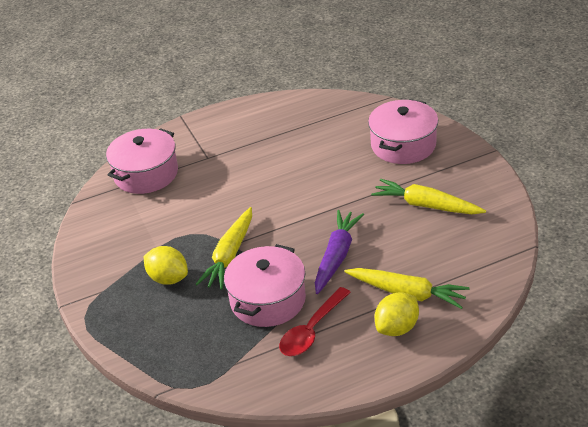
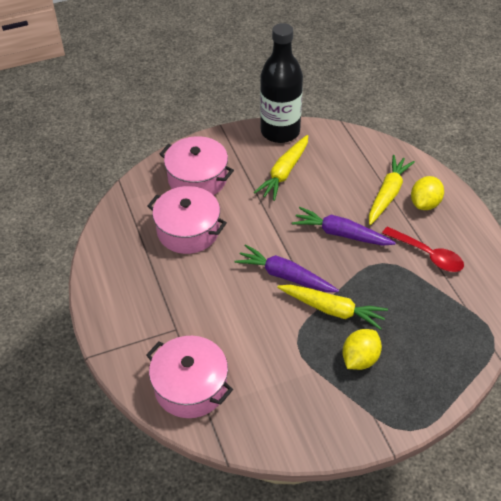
camera: 90 degrees left, 10 degrees up
(268, 300) = (392, 282): pink pot -> pink pot (188, 230)
(273, 219) = (285, 276): none -> purple carrot
(397, 328) = (425, 203): yellow lemon -> yellow lemon turned 75 degrees clockwise
(497, 196) = (280, 131): none -> black bottle

